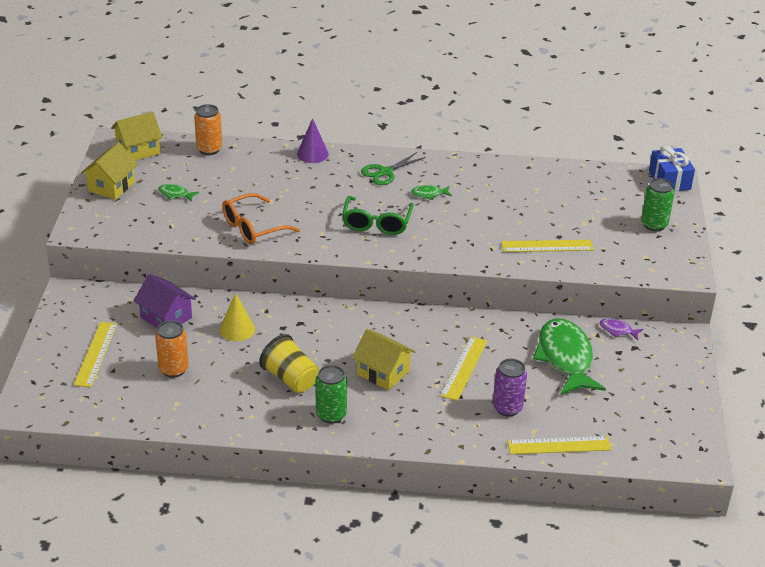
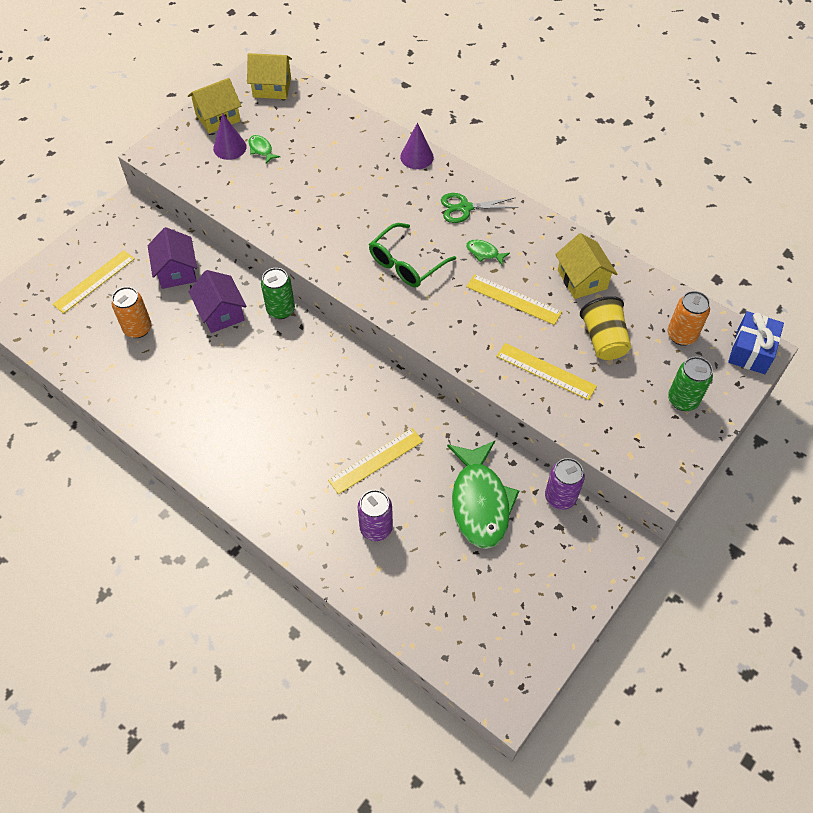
camera: 35 degrees right, 20 degrees up
(145, 202) = (230, 147): none -> purple cone
(209, 149) = (331, 112): orange can -> orange can (681, 335)
(237, 329) = (221, 313): yellow cone -> purple house
(253, 227) = (294, 217): orange glasses -> none
(290, 379) = (219, 389): yellow cup -> yellow cup (603, 340)
(331, 415) = (219, 447): green can -> green can (281, 310)
(383, 372) = (301, 426): yellow house -> yellow house (582, 279)
(559, 445) = (386, 599): yellow ruler -> yellow ruler (513, 299)
(565, 358) = (480, 502): green fish -> green fish turned 150 degrees clockwise
(618, 330) = (560, 497): purple fish -> purple can

